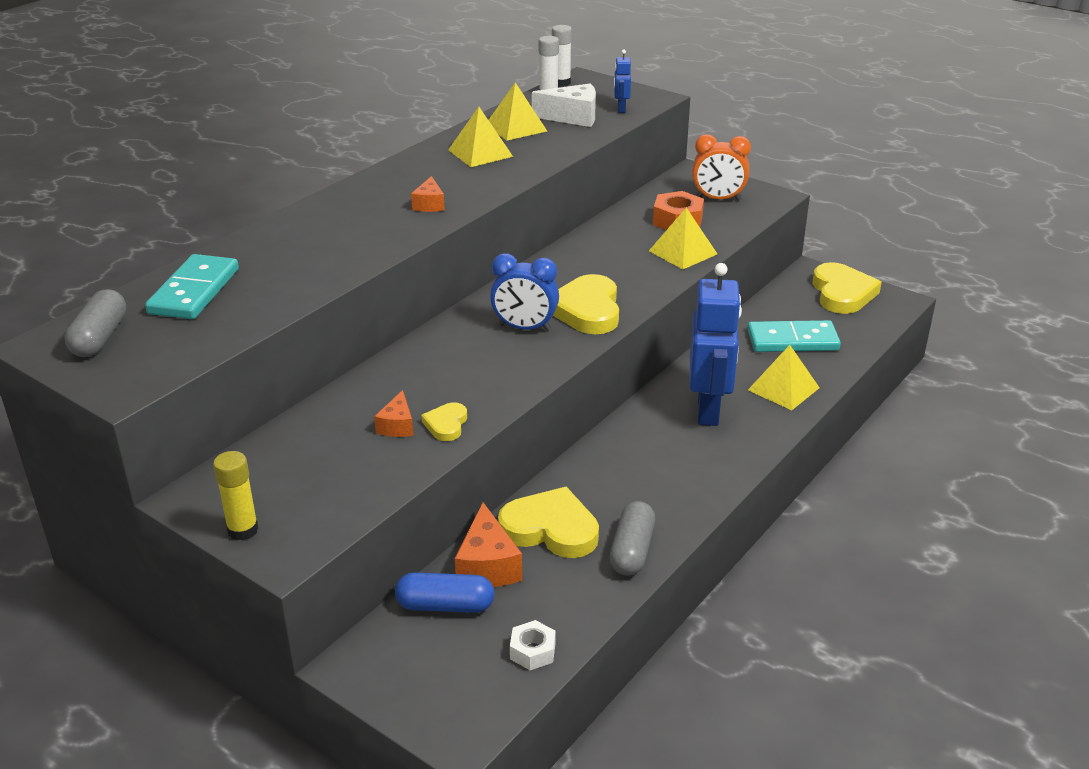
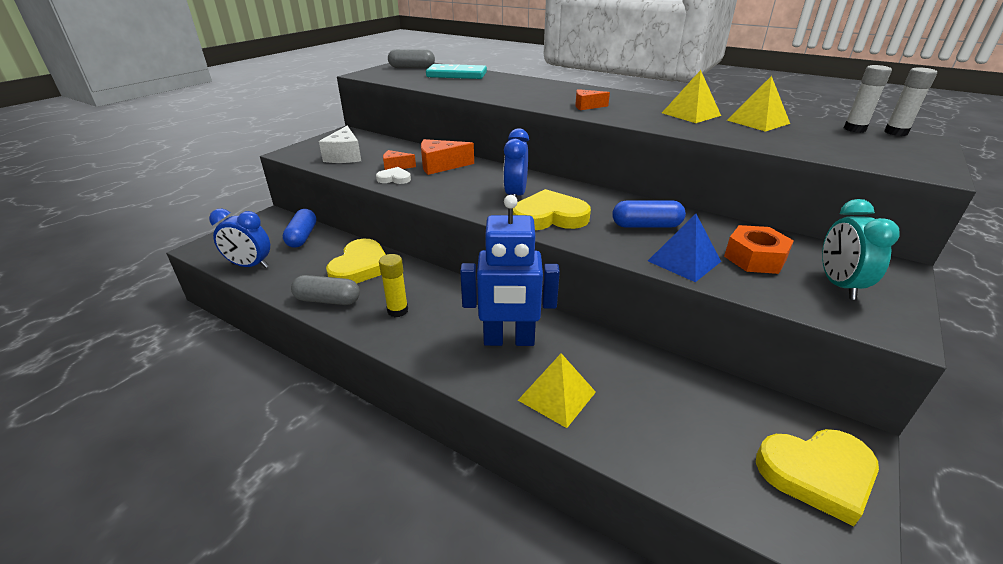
camera: 85 degrees right, 0 degrees up
(243, 530) = (315, 143): yellow glue stick -> yellow glue stick (397, 310)
(446, 424) = (394, 178): yellow heart -> white heart
(487, 565) = (332, 247): orange cheese -> orange cheese (441, 166)
(532, 651) = (250, 266): white nut -> blue clock
(572, 117) = (812, 139): white cheese -> white cheese (345, 156)
(613, 259) = (646, 226): none -> blue capsule
(621, 109) = (867, 156): blue robot -> none
(682, 252) = (684, 261): yellow pyramid -> blue pyramid
(718, 199) = (838, 285): orange clock -> turquoise clock
(792, 340) = (661, 410): turquoise domino -> none

